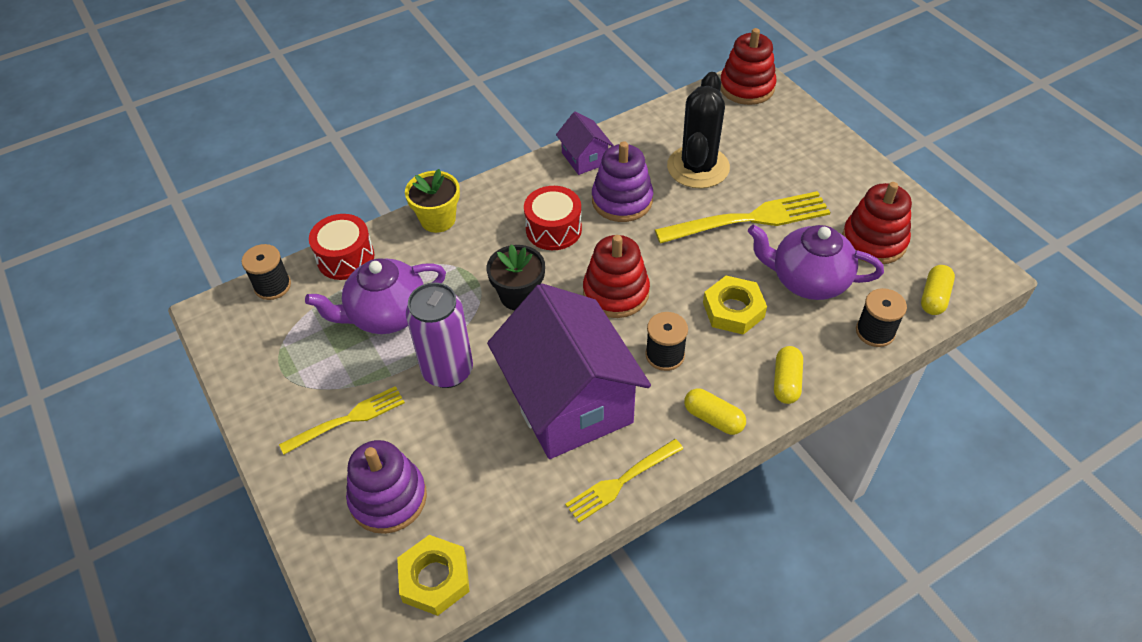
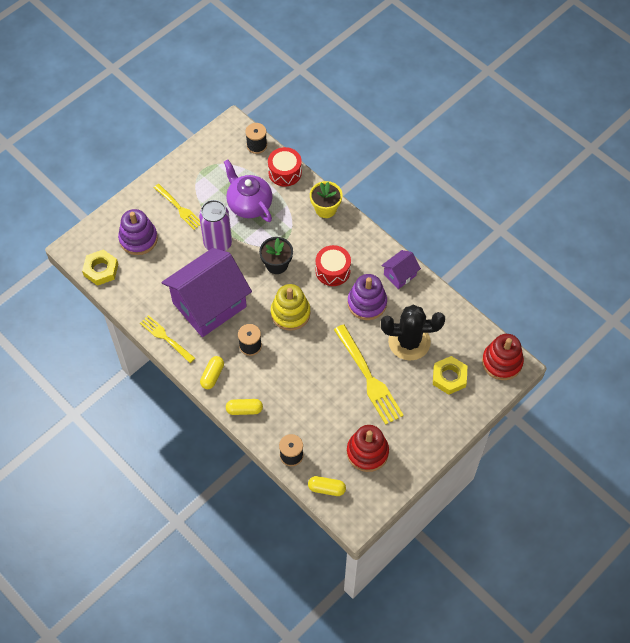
camera: 75 degrees right, 10 degrees up
(616, 292) = (290, 313): red stacking toy -> yellow stacking toy
(733, 310) = (291, 377): yellow nut -> yellow nut (449, 377)
(807, 280) = (324, 415): purple teapot -> none

